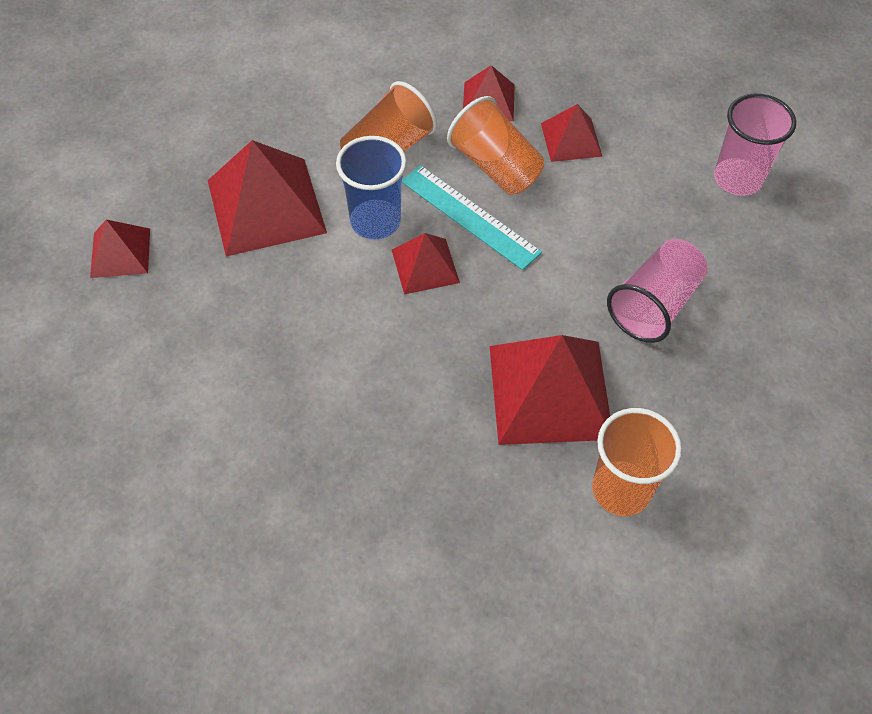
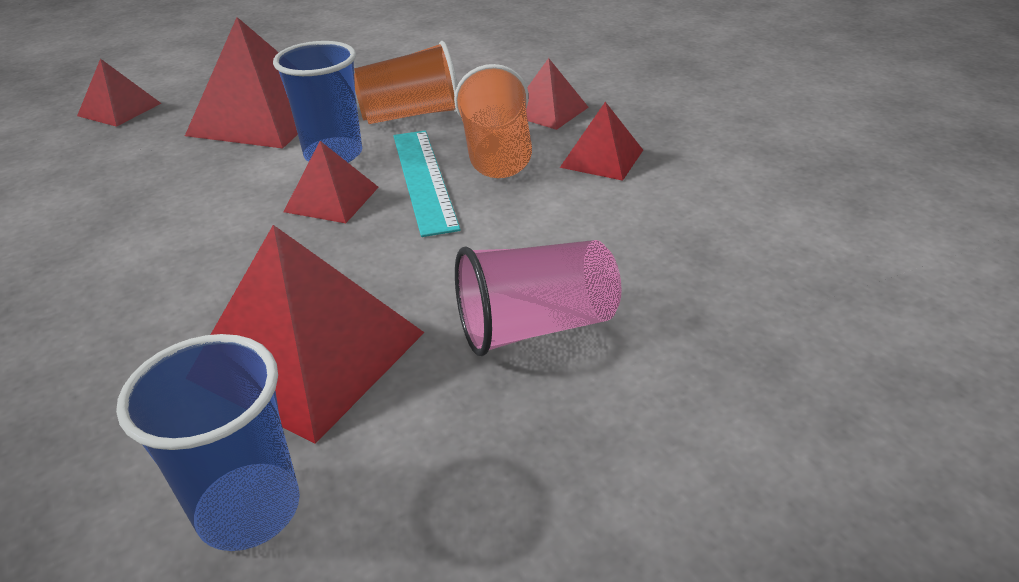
camera: 35 degrees right, 20 degrees down
(621, 490) = (249, 509): orange cup -> blue cup
(737, 179) = (779, 251): pink cup -> none

